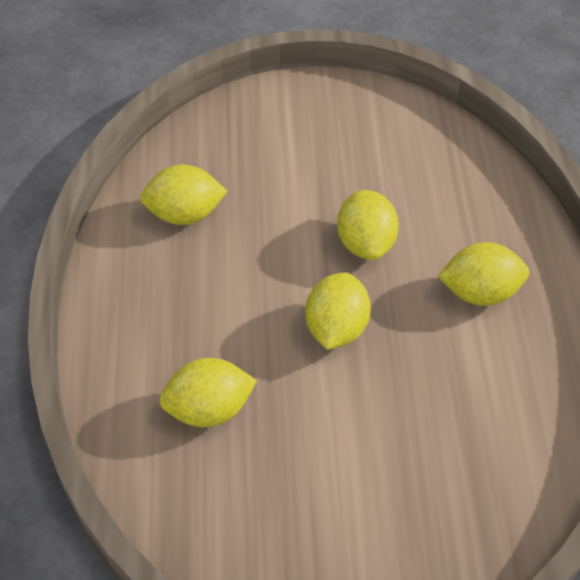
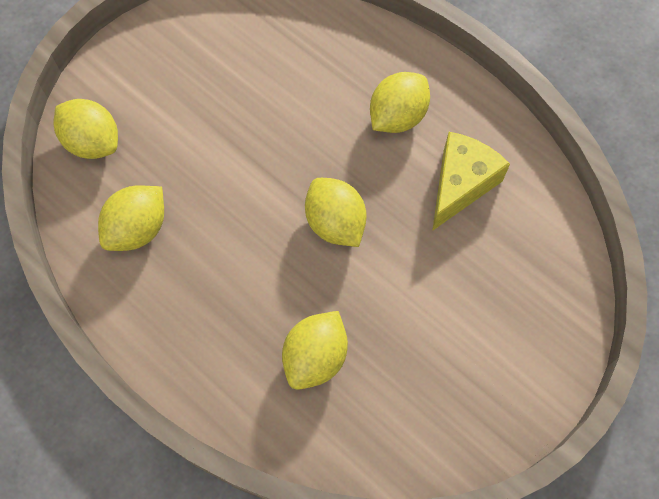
camera: 45 degrees left, 15 degrees up
(366, 243) = (289, 143): yellow lemon -> yellow lemon (93, 142)
(478, 386) = (460, 185): none -> yellow cheese

